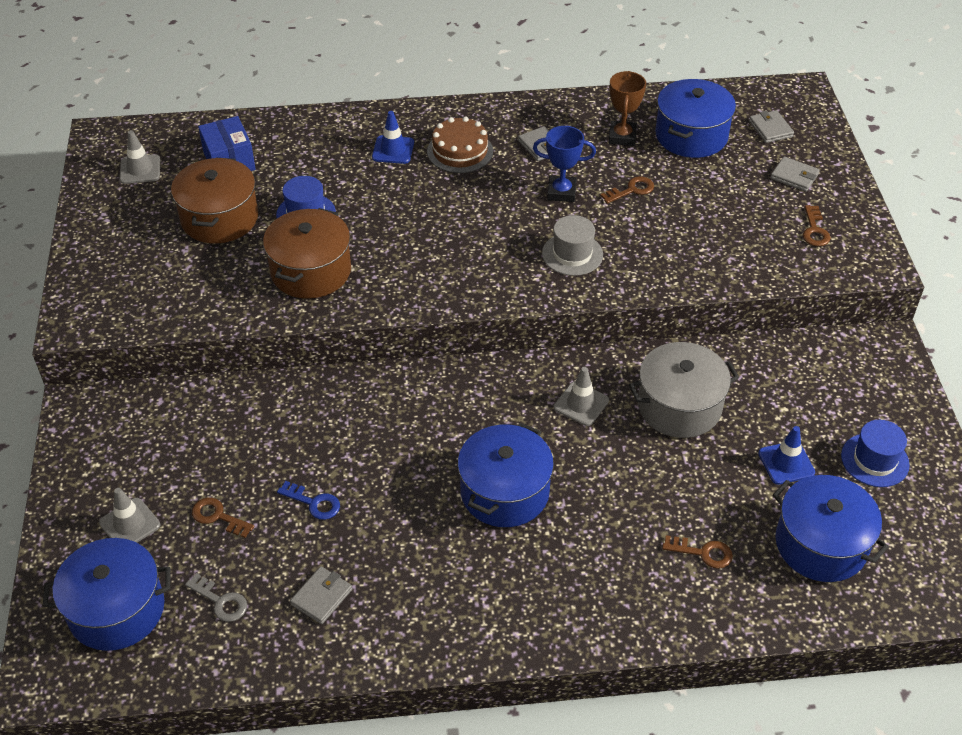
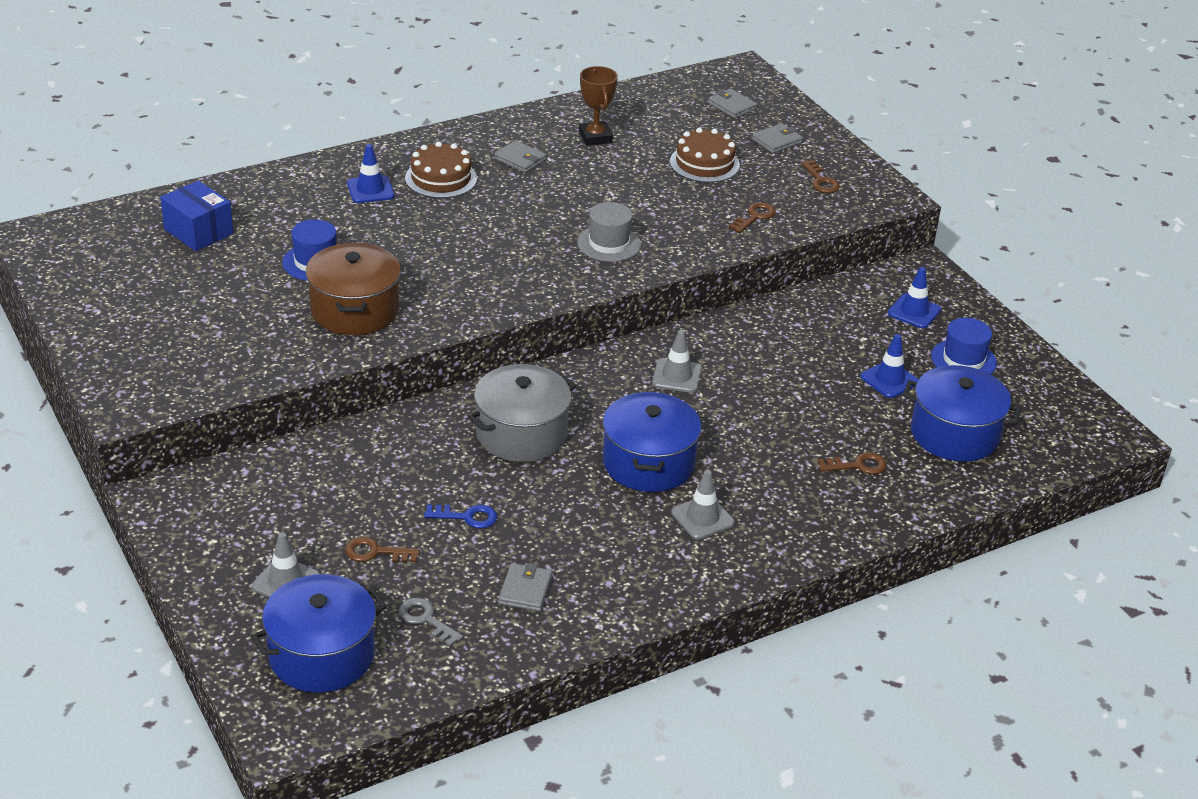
camera: 25 degrees left, 10 degrees down
(140, 169) = (102, 257): grey traffic cone -> grey traffic cone (702, 518)
(220, 218) = (224, 284): brown pot -> none
(221, 601) = (426, 620): grey key -> grey key turned 150 degrees counterclockwise
(561, 192) = (565, 194): blue trophy -> none
(631, 190) = (632, 180): brown key -> brown key (754, 217)
(679, 406) = (769, 357): grey pot -> grey pot (521, 434)
(691, 135) = (661, 124): blue pot -> none
(710, 186) = (704, 163): none -> brown cake
(794, 176) = (777, 141): grey wallet -> grey wallet turned 45 degrees counterclockwise
(852, 391) = (914, 311): none -> blue traffic cone

